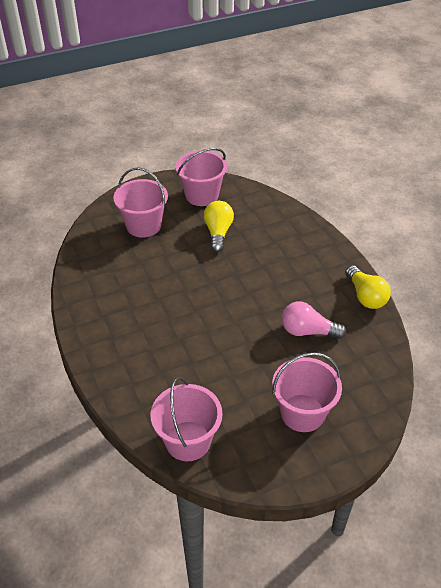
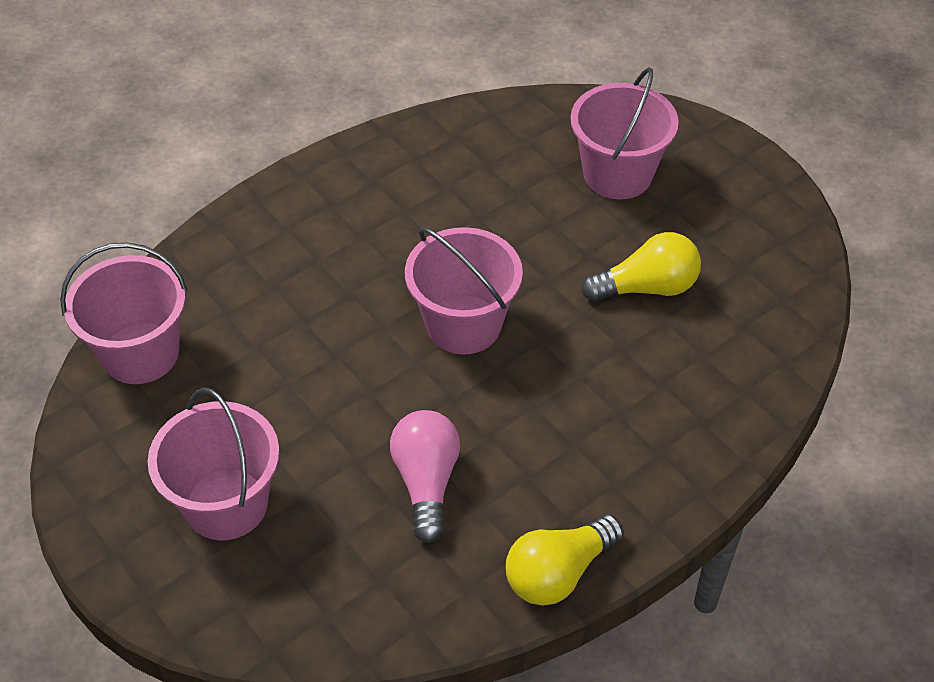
camera: 75 degrees right, 5 degrees up
(201, 195) = (748, 237): pink bucket -> pink bucket (463, 324)

